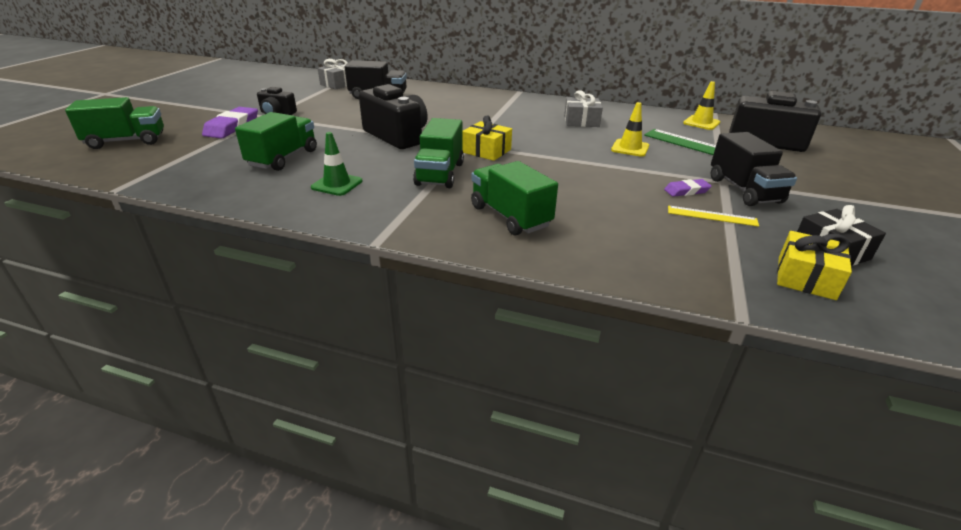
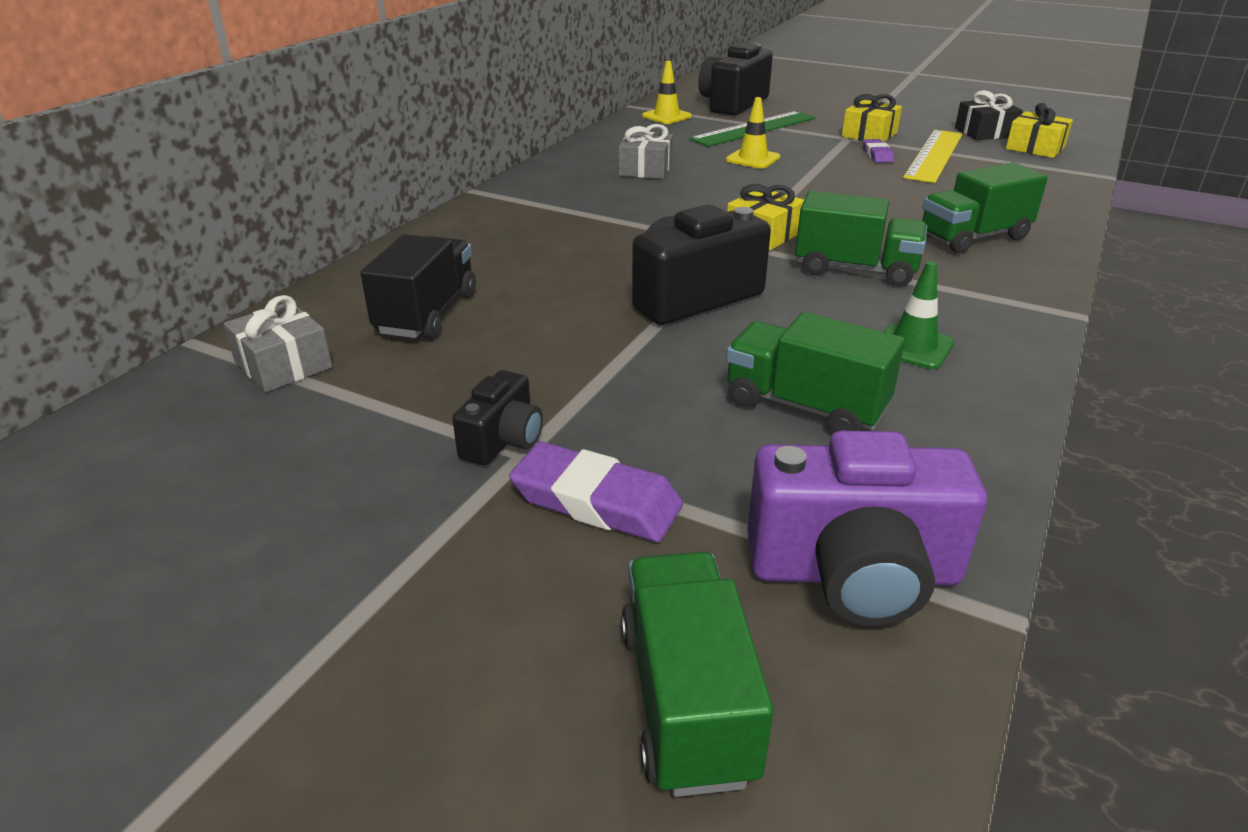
camera: 80 degrees left, 0 degrees up
(163, 164) = (854, 573): none -> purple camera
(712, 216) = (934, 155): yellow ruler -> yellow ruler, size x1.88
(744, 190) = (869, 135): black truck -> yellow gift

